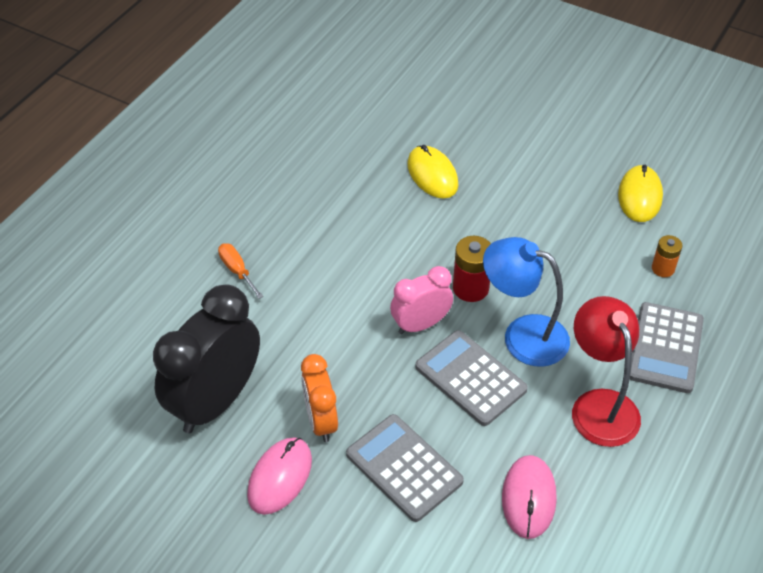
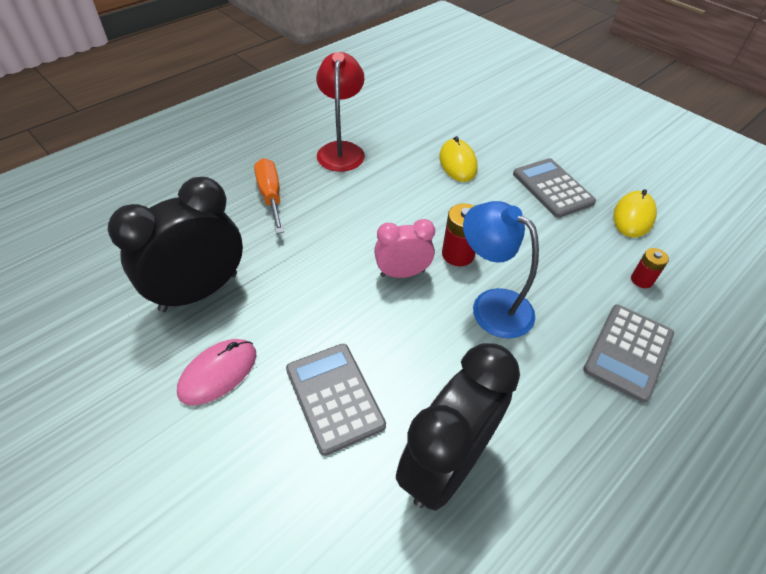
camera: 15 degrees right, 0 degrees up
(237, 270) = (271, 196): orange screwdriver -> orange screwdriver, size x1.57
(321, 421) = (279, 332): orange clock -> none
(470, 378) = (429, 330): grey calculator -> grey calculator (552, 188)
(529, 498) = (445, 465): pink mouse -> black clock
(599, 405) = (547, 389): red lamp -> red lamp (341, 150)
(663, 268) = (641, 280): orange battery -> red battery

